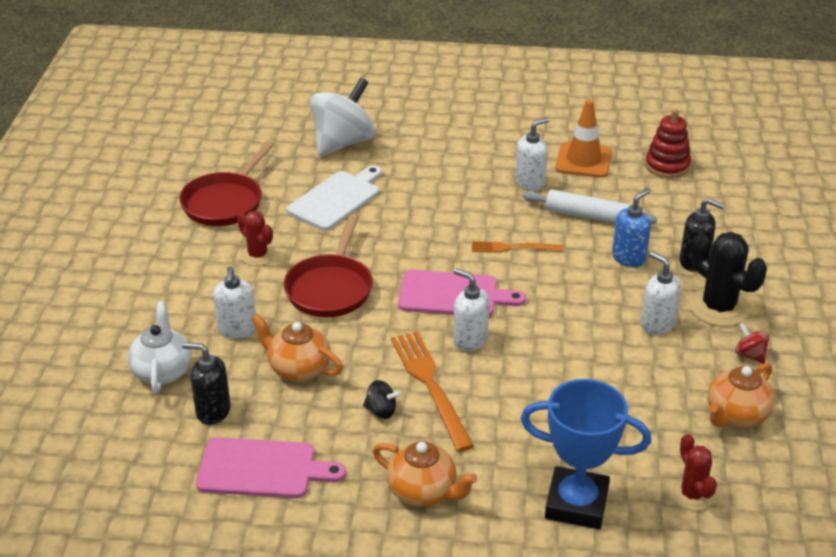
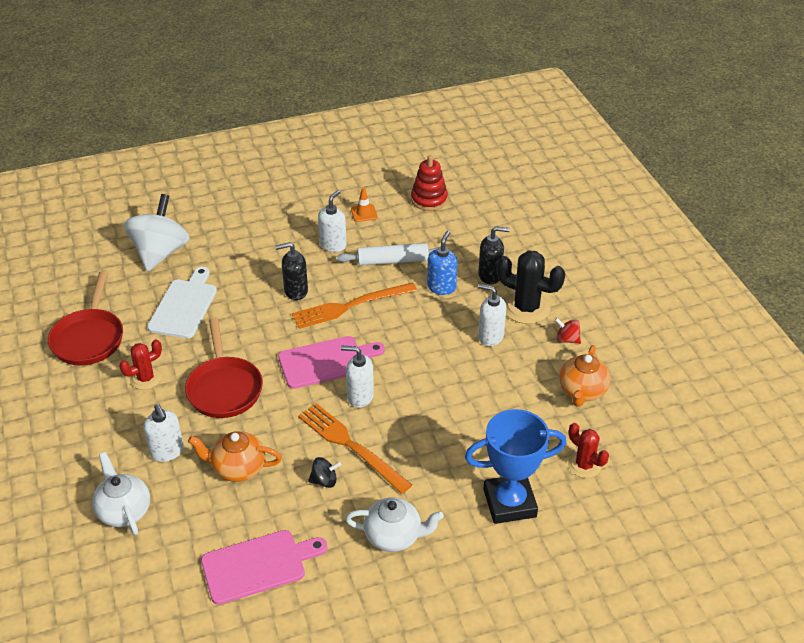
camera: 25 degrees left, 5 degrees up
(213, 411) = (188, 531): black soap dispenser -> black soap dispenser (295, 291)
(257, 255) = (146, 378): red cactus -> red cactus turned 60 degrees counterclockwise
(423, 491) = (394, 536): orange teapot -> white teapot
(513, 248) = (350, 306): orange fork -> orange fork, size x1.68
(583, 160) = (364, 213): orange traffic cone -> orange traffic cone, size x0.55

